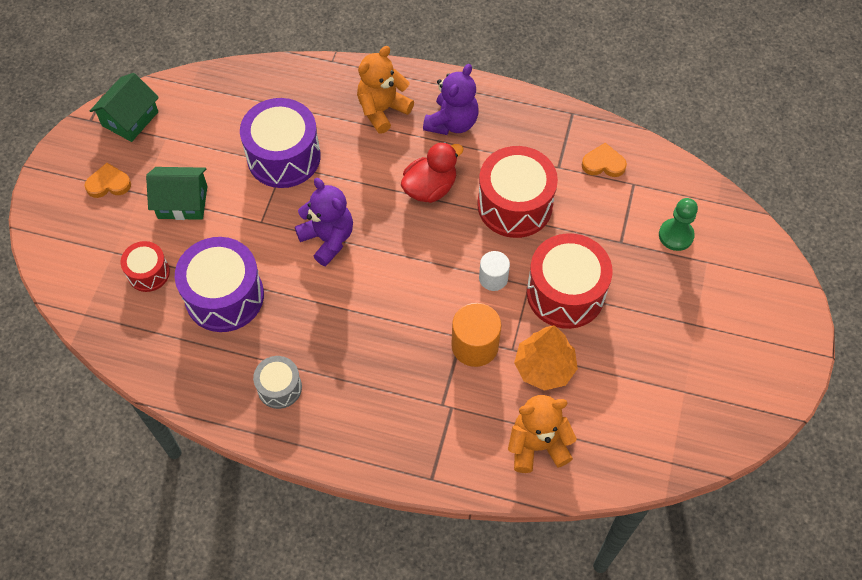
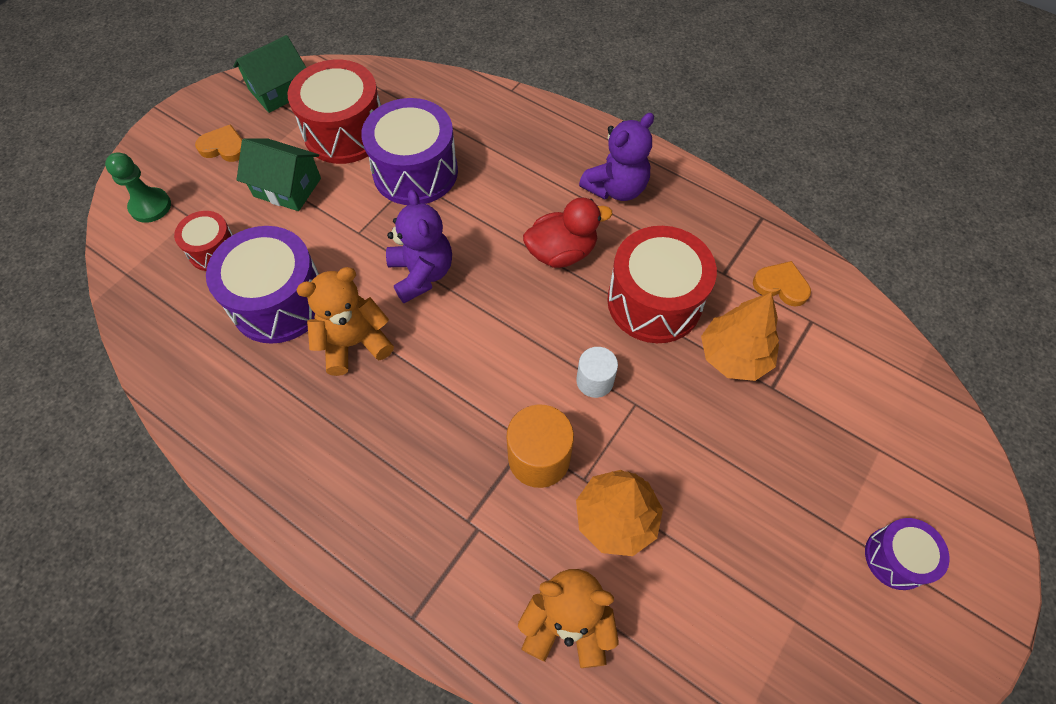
camera: 20 degrees right, 0 degrees up
(279, 387) = (286, 429): grey drum -> none
(382, 110) = (544, 153): orange teddy bear -> orange teddy bear (354, 343)
(565, 293) = (678, 429): red drum -> red drum (345, 132)
(586, 228) = (734, 356): none -> orange tree
(676, 235) = (847, 402): green pawn -> green pawn (150, 206)
(736, 330) = (896, 558): none -> purple drum

